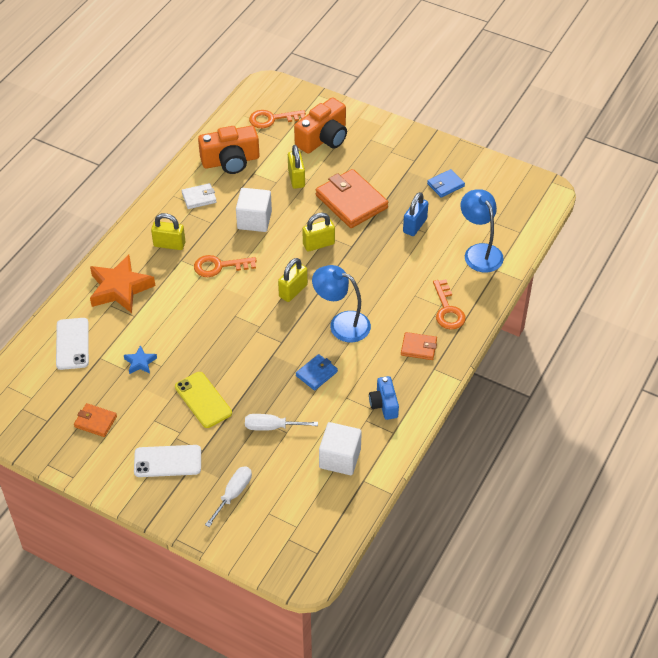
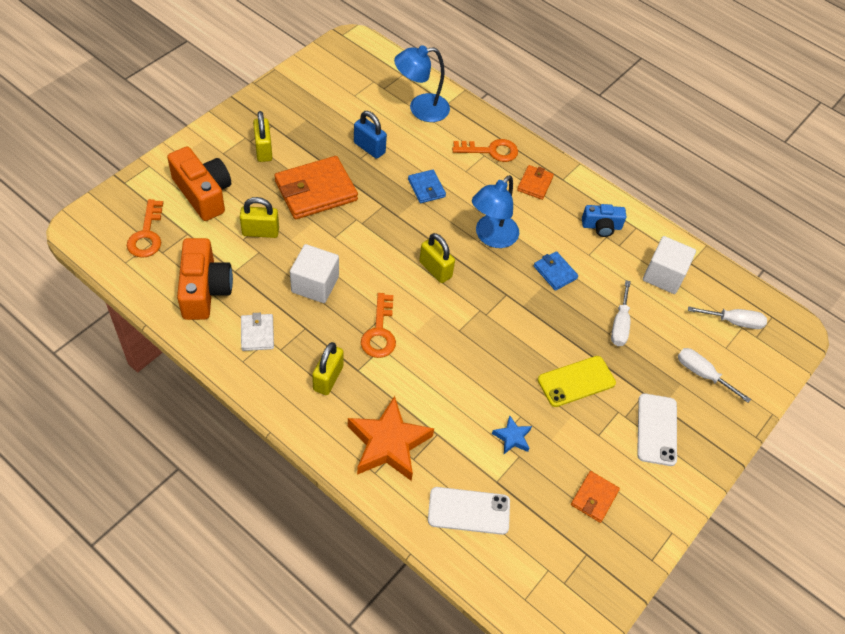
camera: 85 degrees left, 5 degrees up
(301, 519) = (733, 322): none -> white screwdriver
(318, 244) = (372, 233): yellow padlock -> yellow padlock (263, 150)
(445, 185) = (318, 110): blue wallet -> blue wallet (426, 188)

